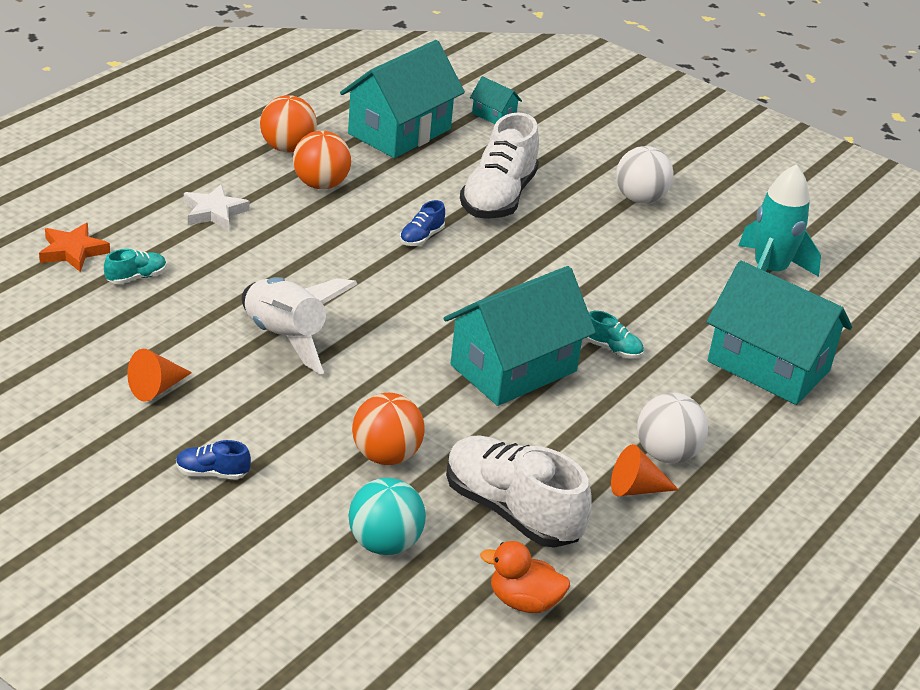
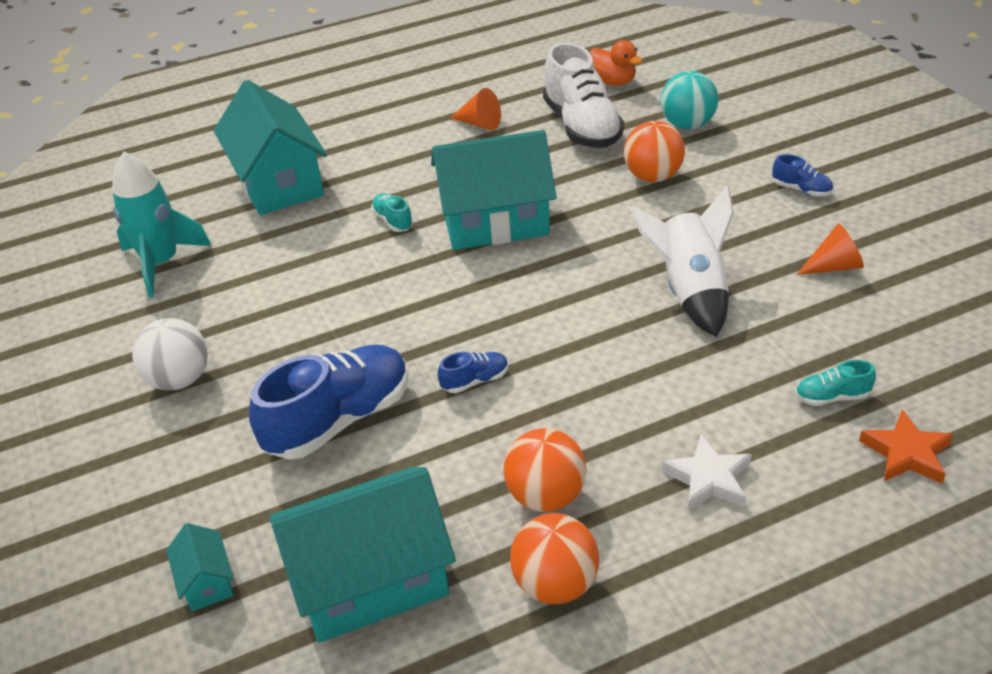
camera: 145 degrees left, 5 degrees up
(498, 197) = (339, 420): white shoe -> blue shoe
(666, 454) = (434, 139): white ball -> none

